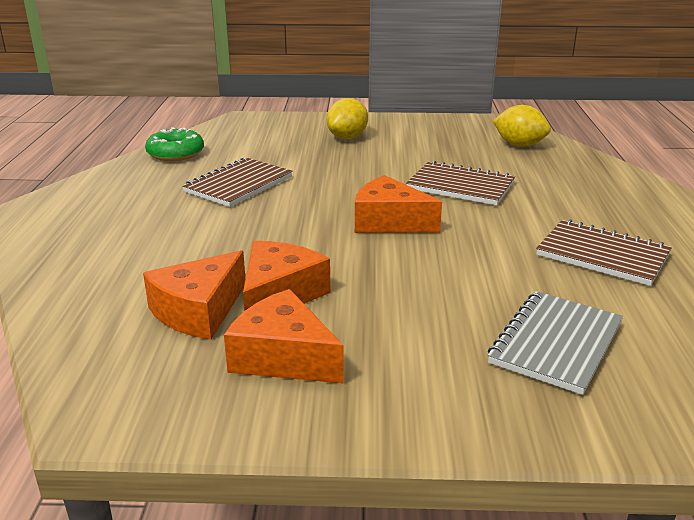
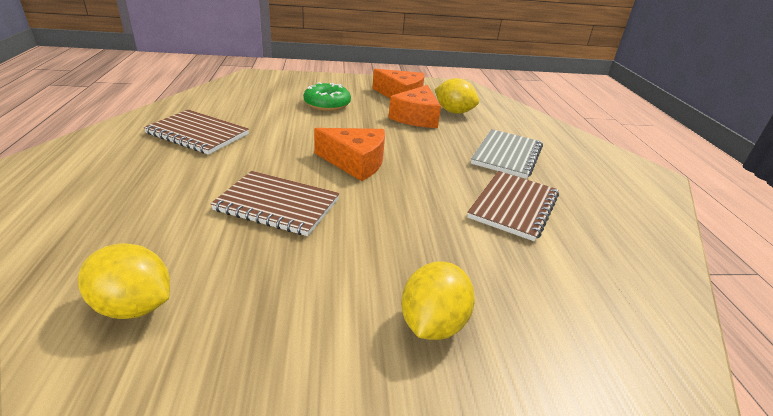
camera: 170 degrees right, 5 degrees up
(175, 153) = (643, 265): green donut -> green donut (327, 104)
(198, 311) = (454, 112): orange cheese -> yellow lemon
(556, 343) = (271, 96): grey notebook -> grey notebook (506, 155)

